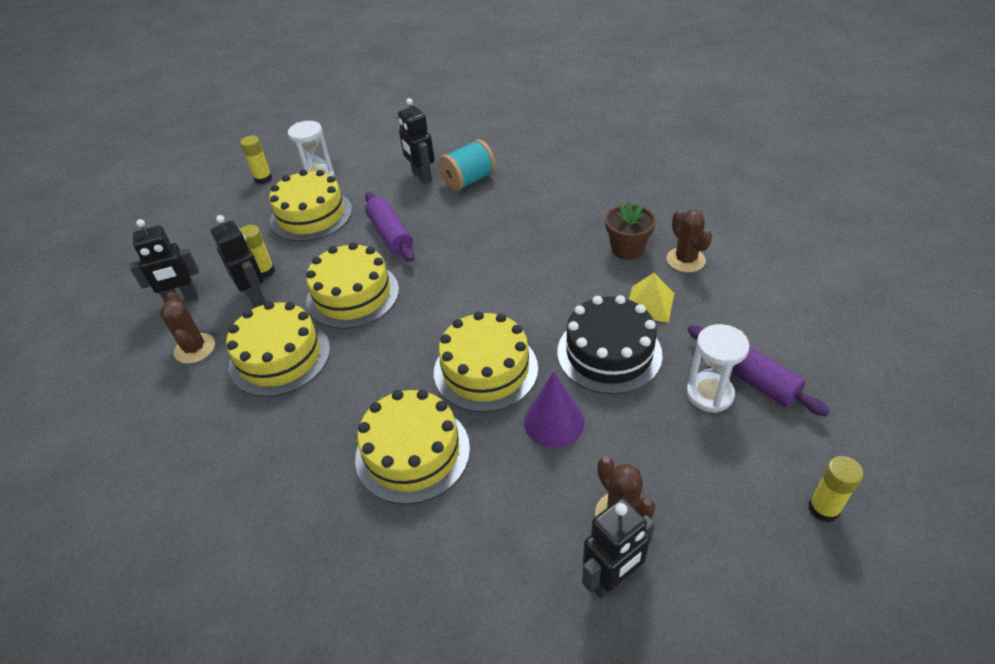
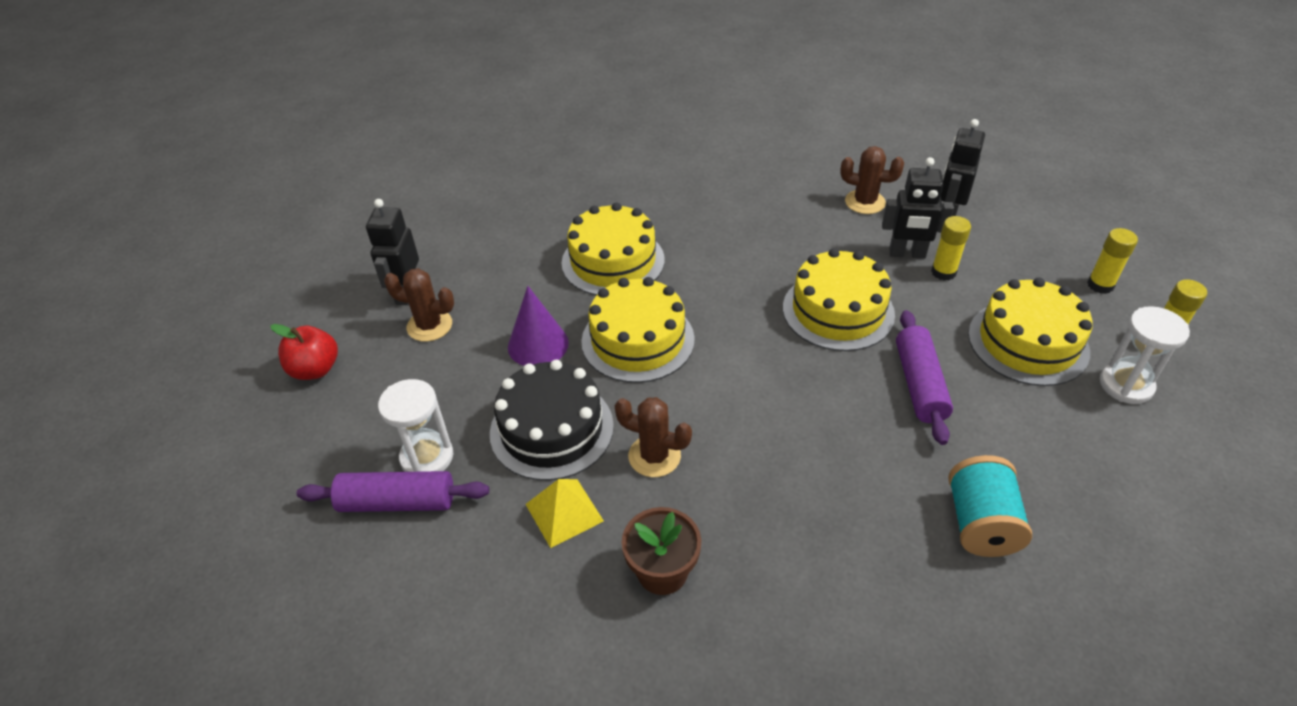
camera: 130 degrees right, 0 degrees up
(280, 357) = (800, 239): yellow cake -> none
(390, 234) = (919, 384): purple rolling pin -> purple rolling pin turned 75 degrees clockwise
(421, 177) = (1037, 481): black robot -> none
(685, 260) = (578, 611): brown cactus -> brown cactus (654, 456)
(758, 551) = (315, 369): none -> red apple
(823, 508) = (276, 429): yellow glue stick -> yellow glue stick (1100, 285)

